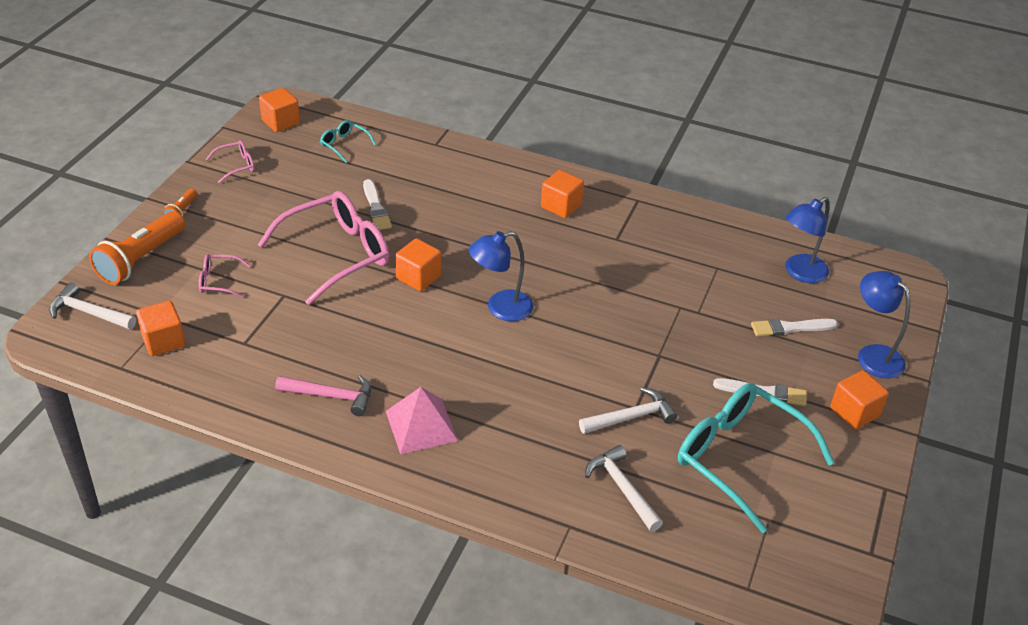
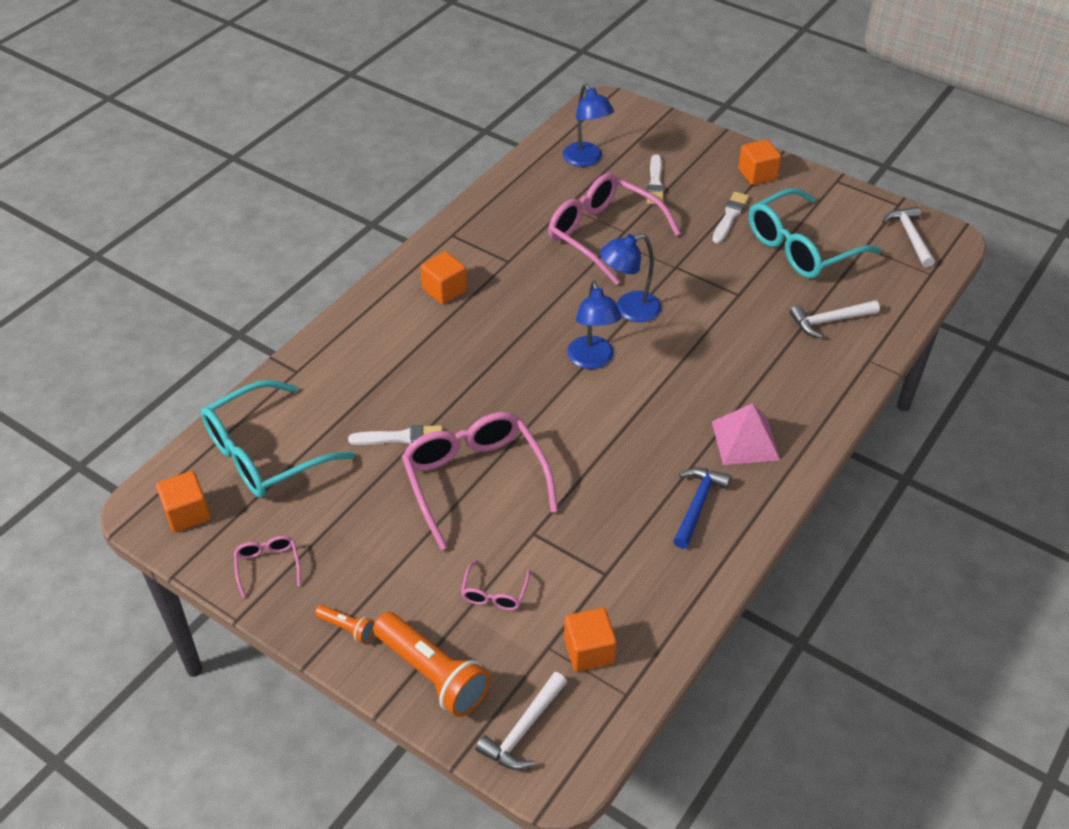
camera: 75 degrees left, 5 degrees up
(331, 396) = (697, 504): pink hammer -> blue hammer
(344, 144) = (264, 454): turquoise glasses -> turquoise glasses, size x2.26
(418, 277) = (530, 416): orange cube -> none
(631, 417) = (749, 299): white hammer -> white hammer (910, 236)
(685, 297) = (602, 234): none -> pink glasses
(873, 355) = (695, 147): blue lamp -> blue lamp (629, 310)

